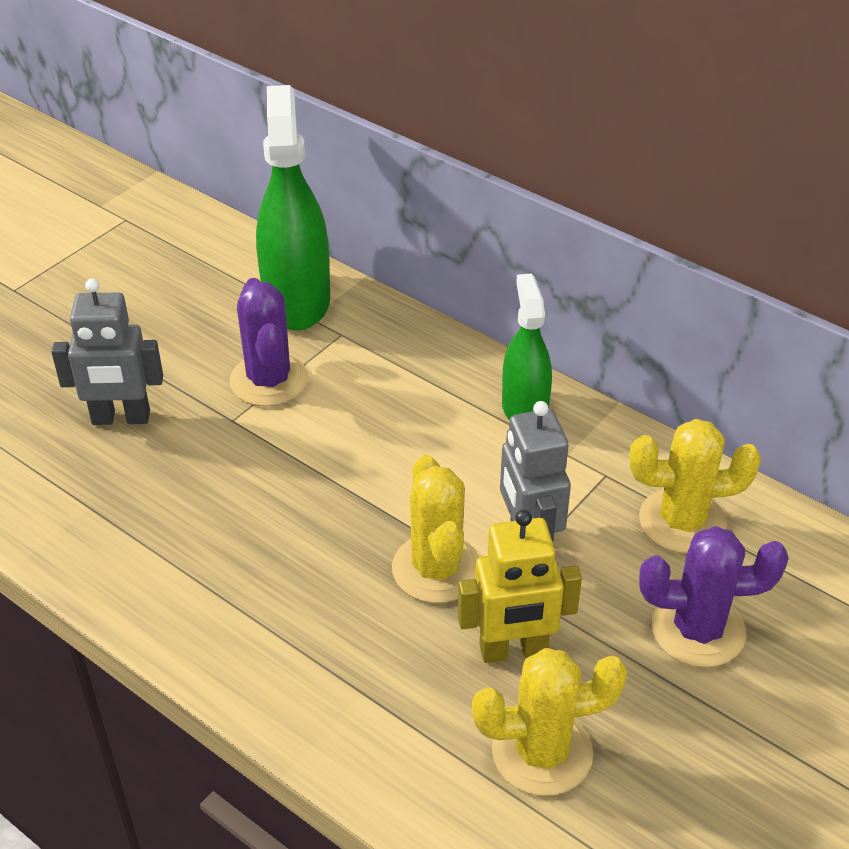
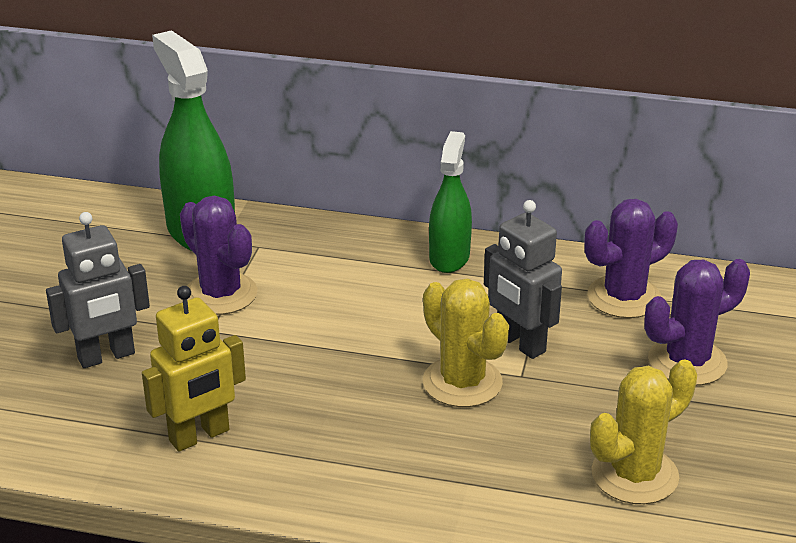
camera: 25 degrees left, 10 degrees down
(513, 650) = (563, 417): yellow robot -> yellow robot (199, 436)
(524, 408) = (449, 257): green spray bottle -> green spray bottle turned 45 degrees clockwise
(682, 521) = (624, 297): yellow cactus -> purple cactus

